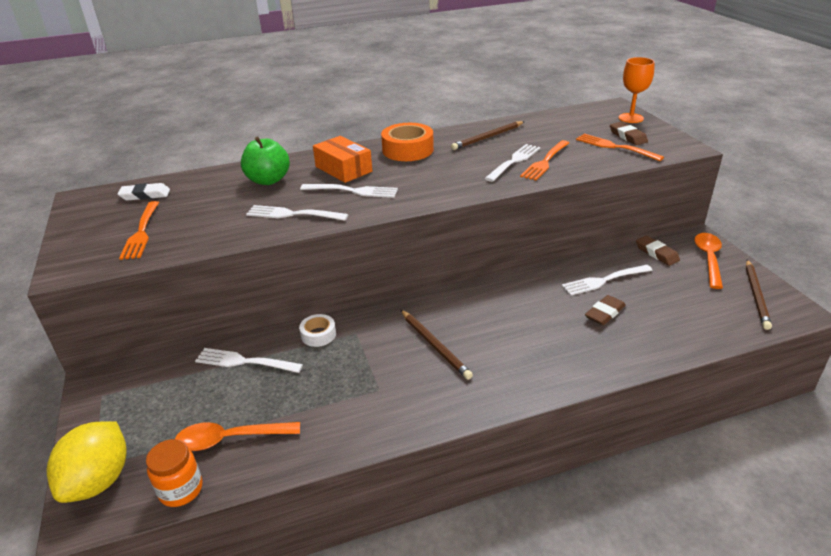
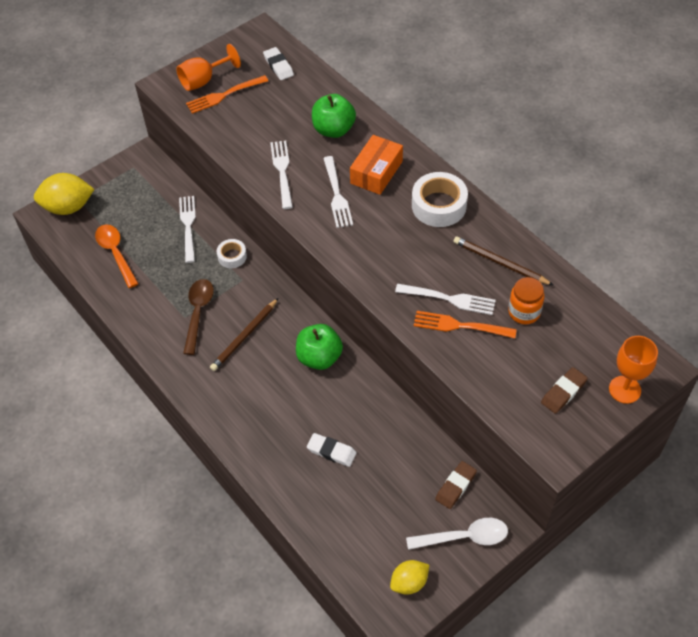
camera: 70 degrees right, 20 degrees up
(100, 242) = (203, 80): none -> orange goblet
(181, 490) = (72, 249): orange jar -> orange jar (524, 312)
(380, 376) = (198, 313): none -> brown spoon
(408, 150) = (439, 205): orange tape -> white tape
(488, 299) = (319, 357): none -> green apple
(604, 280) = (385, 444): white fork -> none
(605, 313) = (331, 451): brown eraser -> white eraser
(615, 147) = (526, 384): orange fork -> none
(708, 259) = (464, 537): orange spoon -> white spoon
(756, 295) = (409, 582): brown pencil -> yellow lemon

